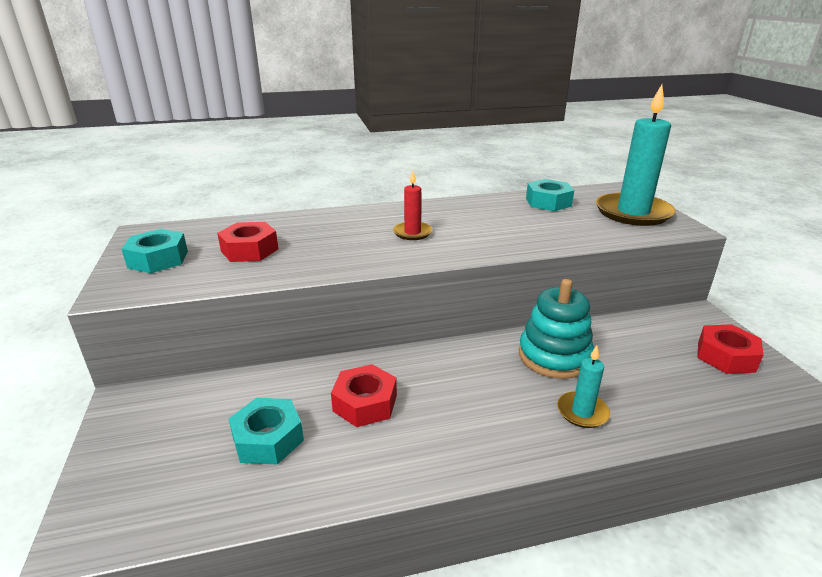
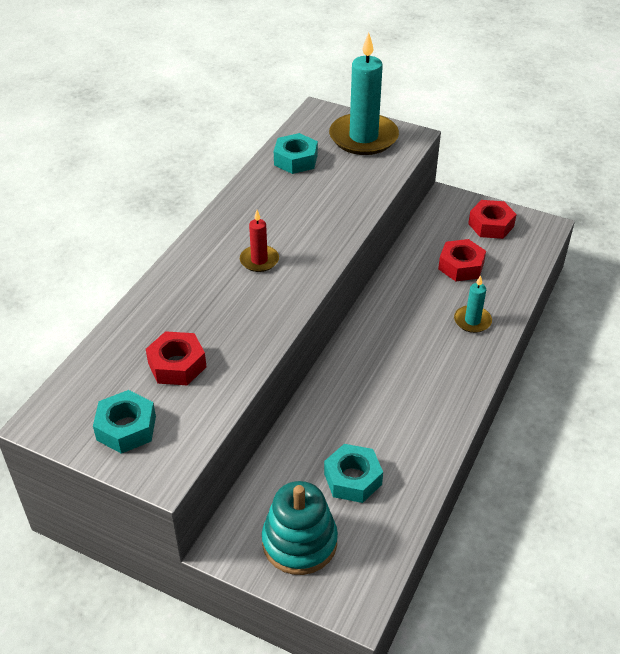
camera: 50 degrees left, 15 degrees up
(365, 403) = (365, 412): red nut -> red nut (461, 266)
(554, 356) = (414, 294): turquoise stacking toy -> turquoise stacking toy (299, 542)

